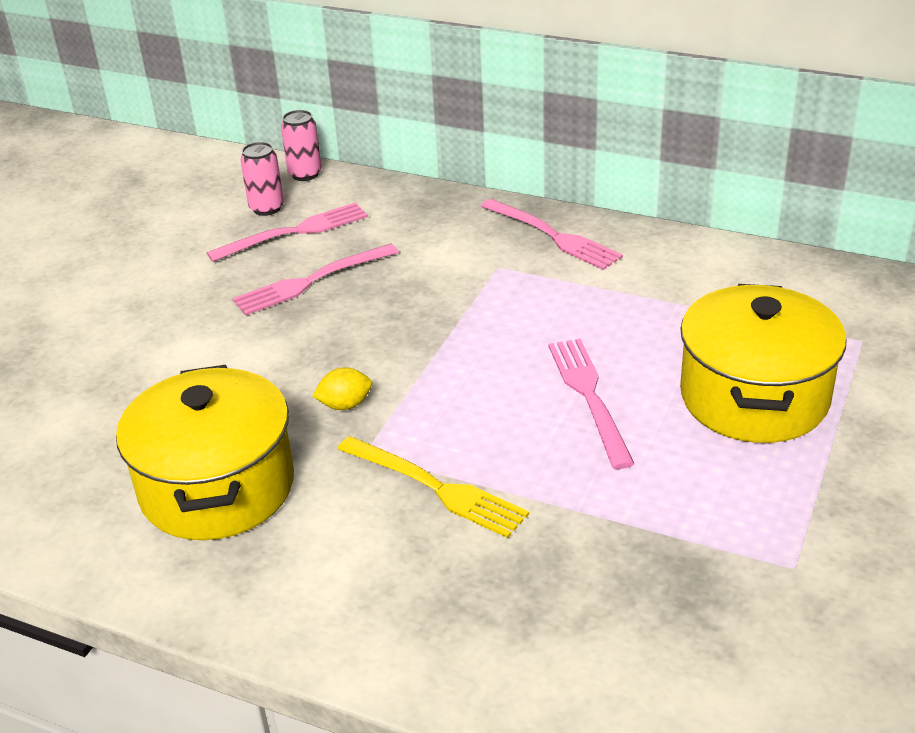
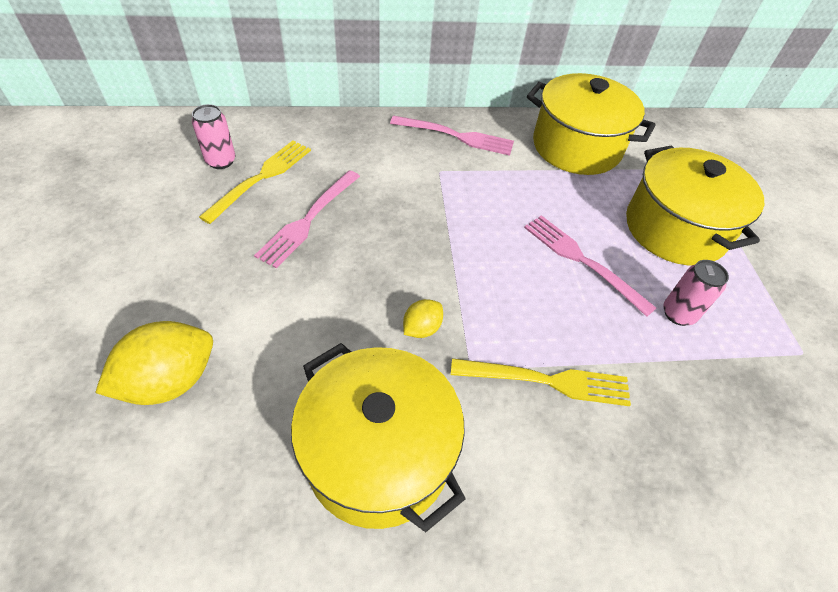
camera: 35 degrees left, 15 degrees up
(87, 377) = (170, 381): none -> yellow lemon
(295, 232) = (261, 177): pink fork -> yellow fork
(305, 174) = (231, 123): pink can -> pink can (678, 314)
(706, 279) = (576, 147): none -> yellow pot

